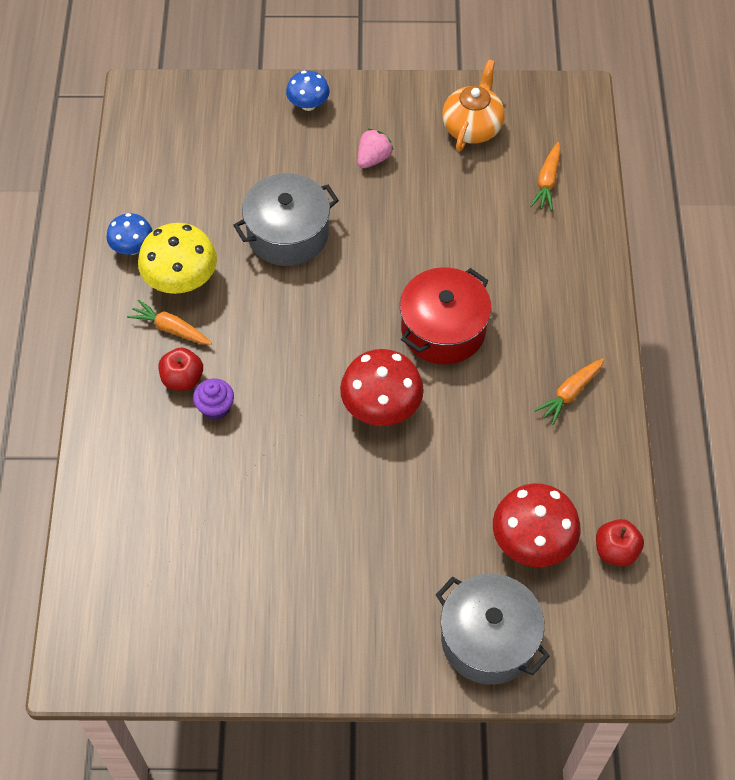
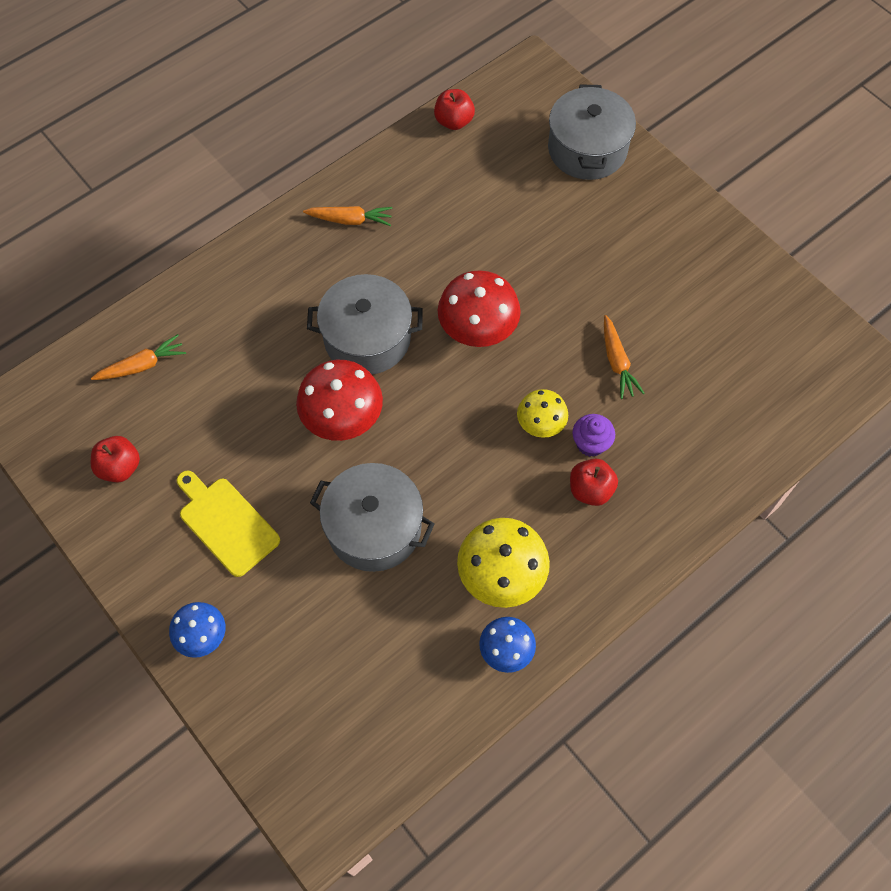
camera: 130 degrees left, 5 degrees up
(171, 329) = (555, 540): orange carrot -> orange carrot (617, 362)
(263, 388) = (540, 424): none -> yellow mushroom
(373, 158) = (226, 523): pink strawberry -> yellow cutting board
(443, 329) = (367, 338): red pot -> grey pot
(472, 127) = (120, 467): orange teapot -> red apple
(532, 542) = (494, 169): red mushroom -> red mushroom (343, 418)

